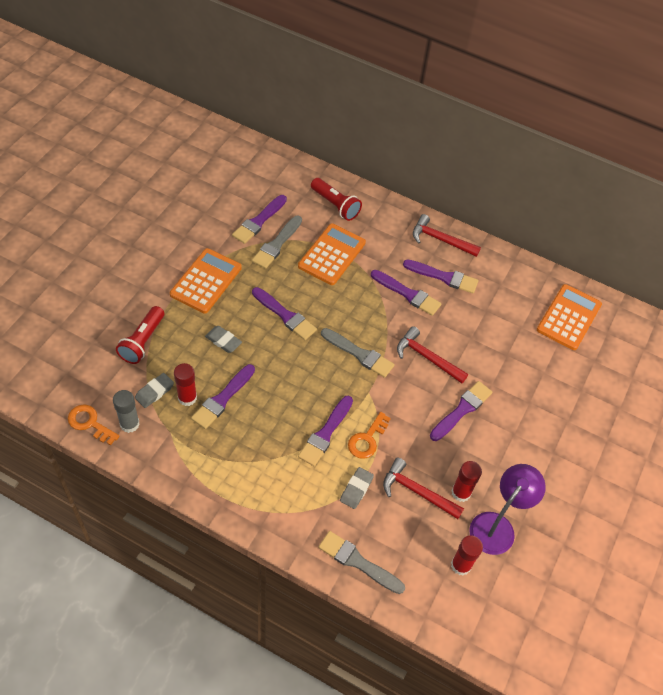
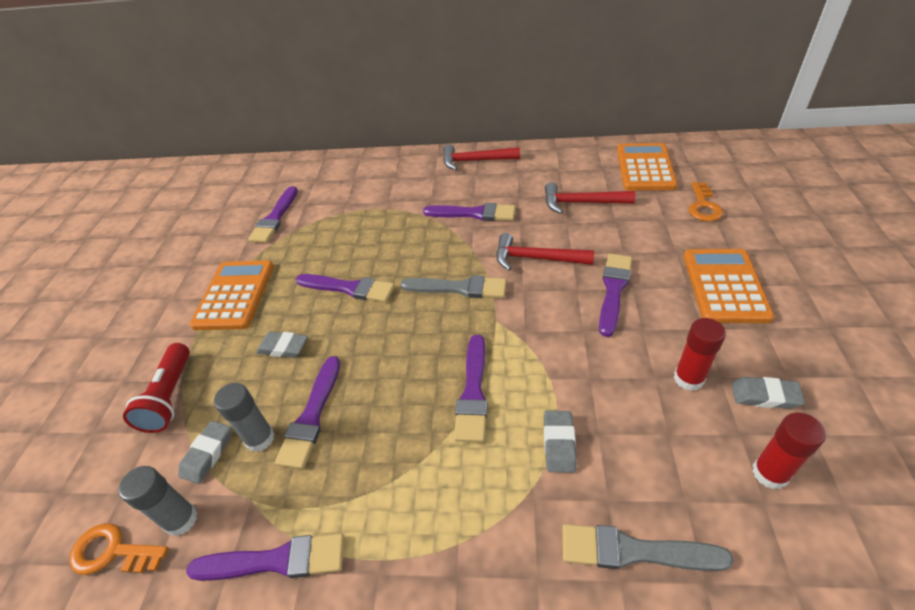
camera: 15 degrees left, 10 degrees down
(187, 398) = (260, 439): red glue stick -> grey glue stick
(277, 244) = (305, 229): grey brush -> none
(331, 254) = (371, 214): orange calculator -> orange calculator (724, 286)
(335, 205) = (352, 175): red flashlight -> none
(367, 439) = (530, 374): orange key -> orange key (703, 206)
(417, 492) = (637, 405): red hammer -> red hammer (581, 203)
(443, 277) = (500, 186): purple brush -> purple brush (276, 560)
(497, 526) = (764, 396): purple lamp -> grey eraser

